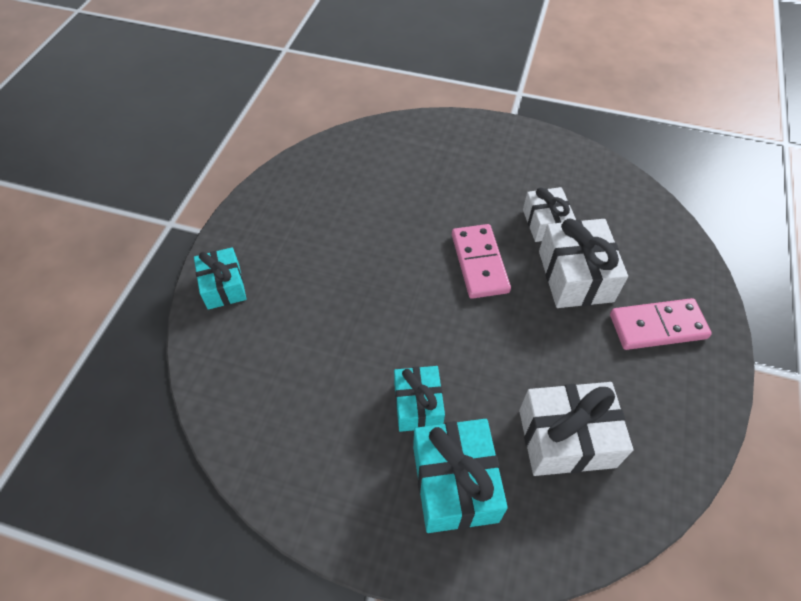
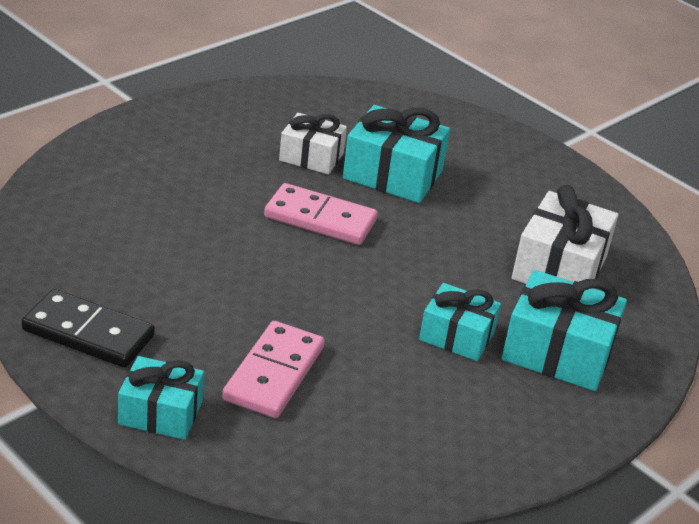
camera: 65 degrees left, 20 degrees down
(269, 219) = (88, 333): none -> black domino
(575, 276) = (393, 174): white gift -> turquoise gift
(657, 326) = (487, 164): pink domino -> pink domino (273, 373)

